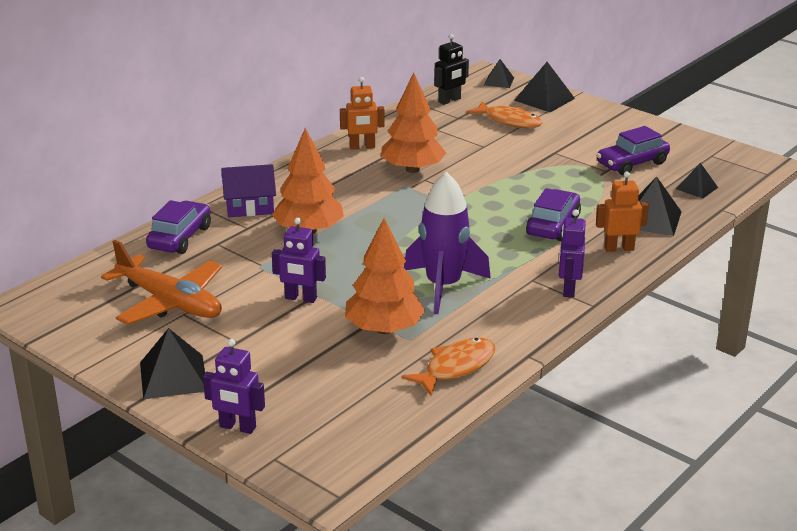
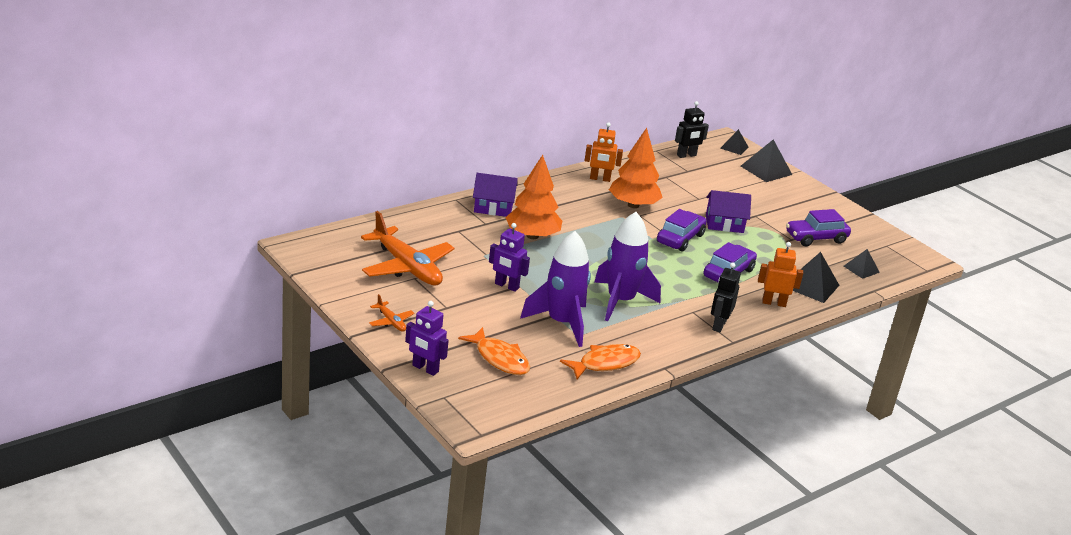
camera: 10 degrees right, 0 degrees up
(173, 376) = (391, 322): black pyramid -> orange plane
(180, 237) = (431, 220): purple car -> purple car (680, 239)
(384, 329) = (561, 323): orange tree -> purple rocket
(509, 121) = (729, 182): orange fish -> orange fish (499, 359)
(524, 169) = (724, 224): none -> purple house
(568, 289) = (718, 325): purple robot -> black robot

